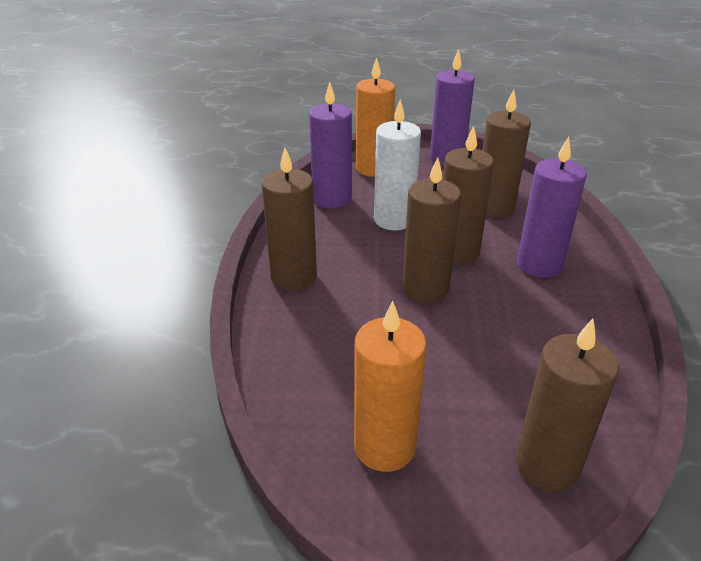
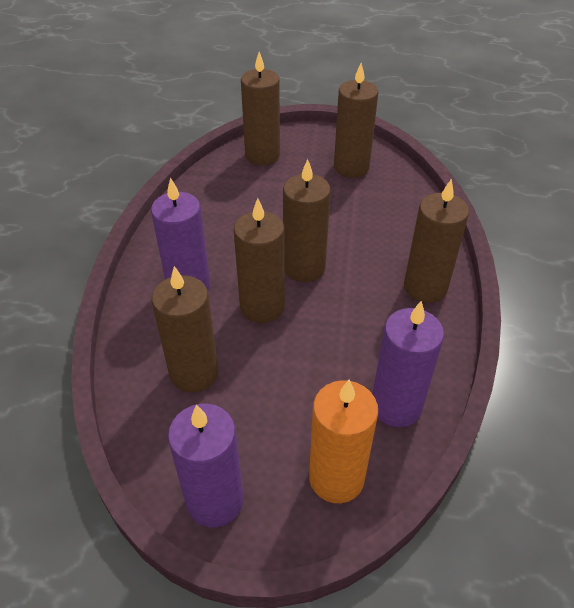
camera: 175 degrees left, 10 degrees up
(384, 446) = (351, 167): orange candle -> brown candle
(394, 220) = (320, 359): white candle -> none

